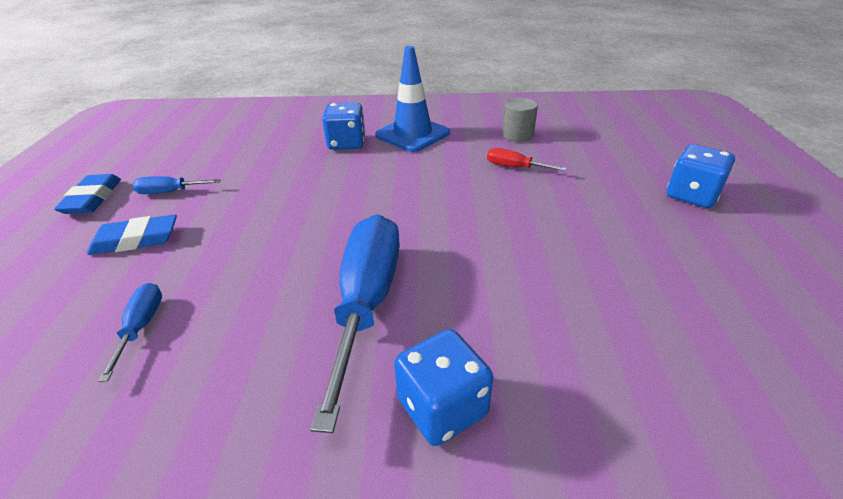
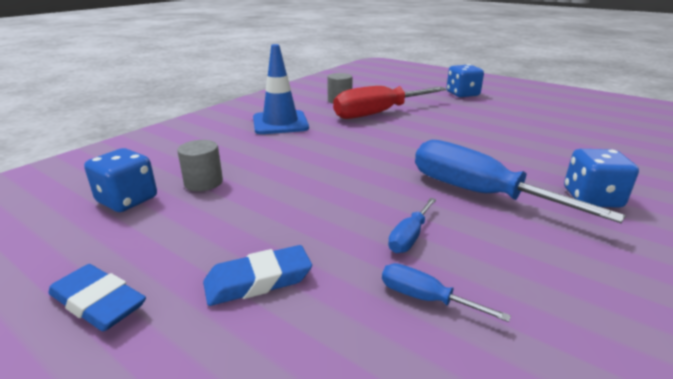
camera: 55 degrees left, 10 degrees down
(136, 240) = (258, 281): blue eraser -> blue eraser turned 45 degrees clockwise
(170, 192) = (183, 243): blue screwdriver -> blue screwdriver (409, 237)
(262, 158) = (203, 182): none -> grey cylinder
(346, 143) = (248, 145): blue dice -> blue dice (127, 200)
(514, 167) = (378, 113): red screwdriver -> red screwdriver, size x2.20

